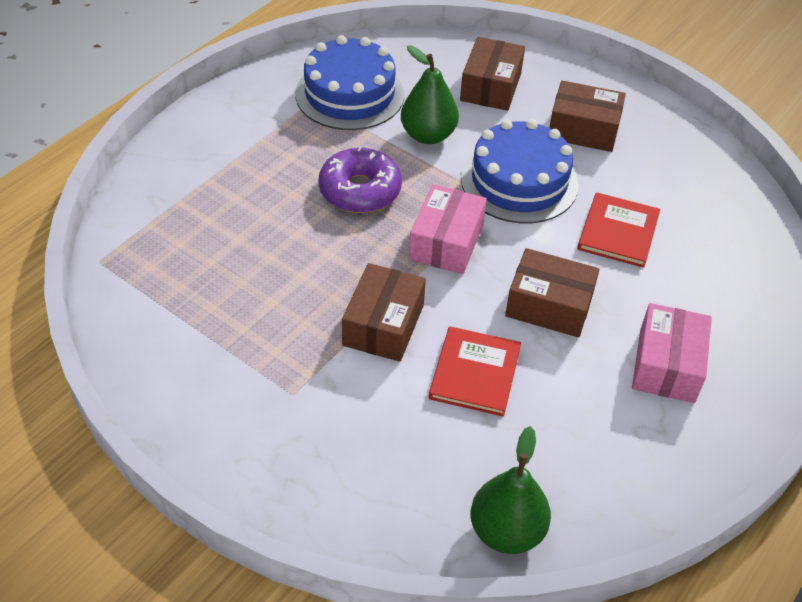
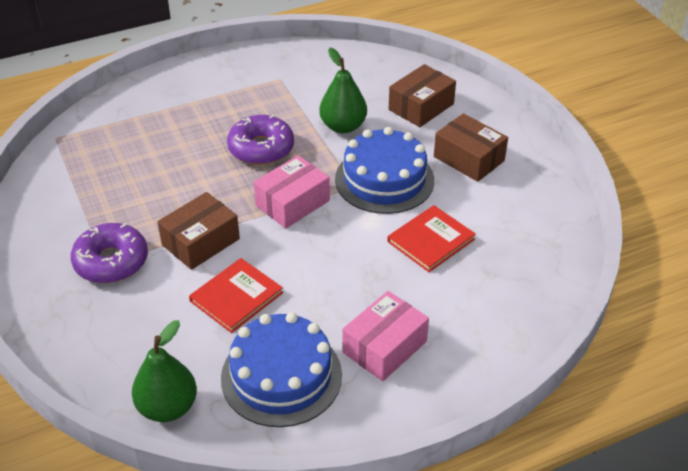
camera: 30 degrees right, 5 degrees down
(300, 389) = (111, 262): none -> purple donut
(349, 94) = (310, 82): blue cake -> blue cake (281, 376)
(549, 305) = (330, 272): brown box -> none

